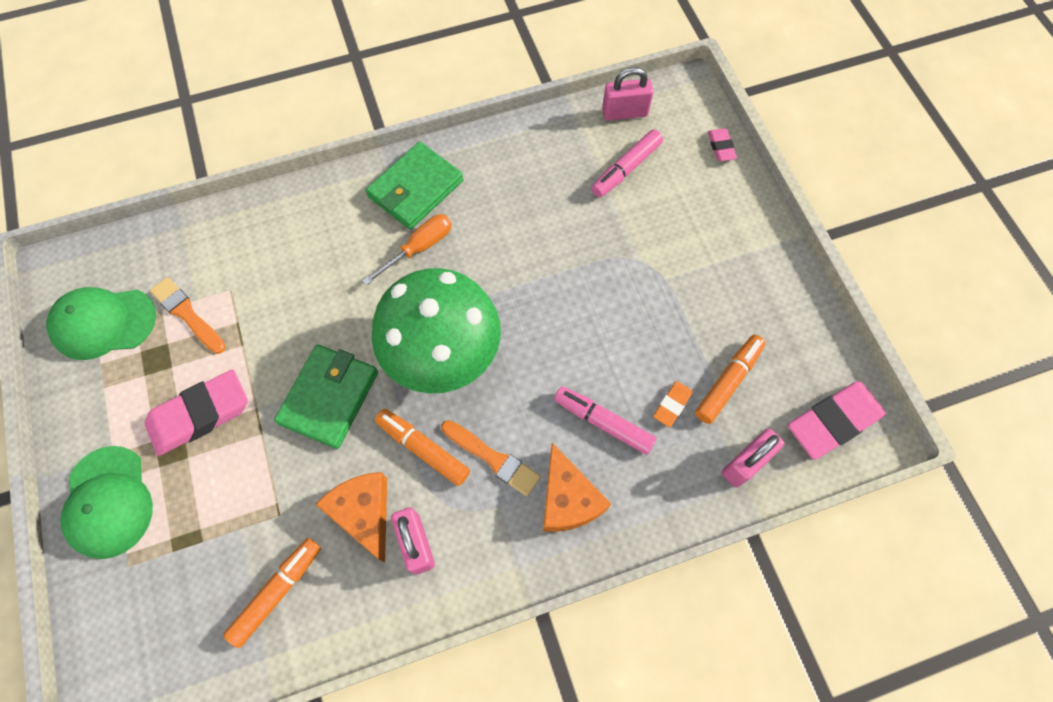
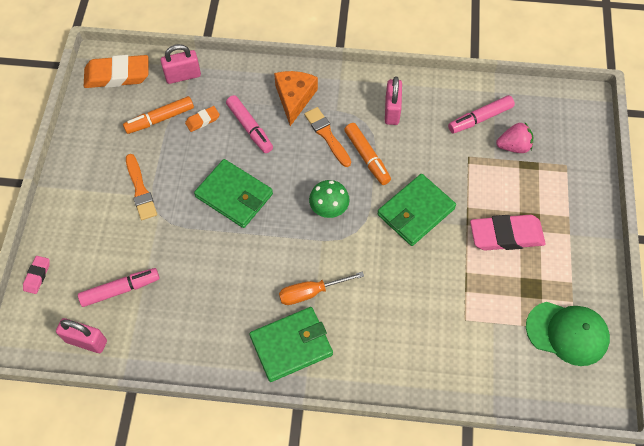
camera: 155 degrees left, 5 degrees down
(108, 502) = (575, 205): green cap -> none
(187, 314) = (502, 313): orange brush -> orange brush (140, 190)
(214, 563) = (513, 146): none -> pink strawberry
(277, 592) = (480, 118): orange marker -> pink marker
(364, 513) = (417, 137): orange cheese -> none
(443, 354) = (329, 208): green mushroom -> green mushroom, size x0.45
(568, 320) = (234, 195): none -> green wallet
(833, 422) = (117, 75): pink eraser -> orange eraser

